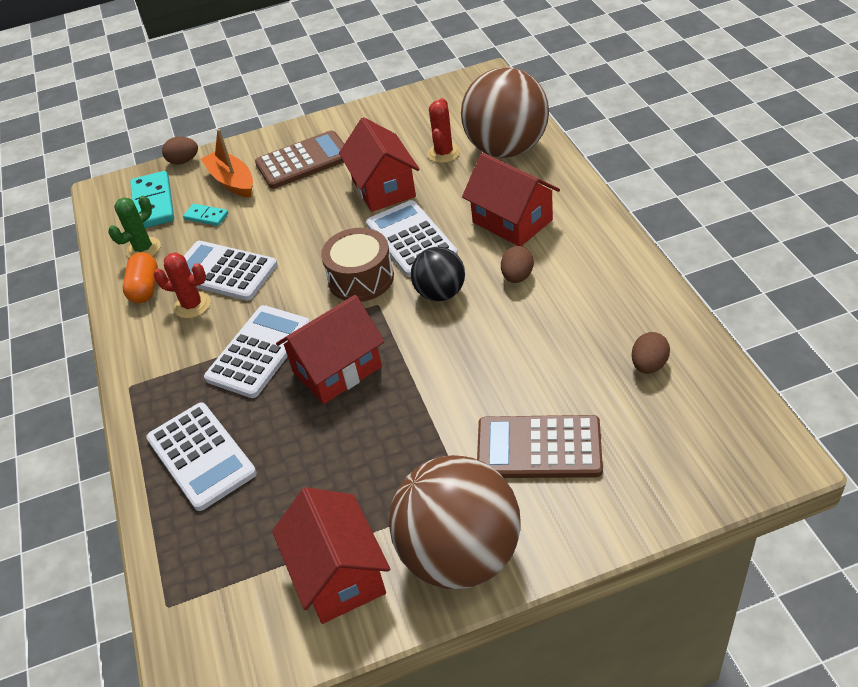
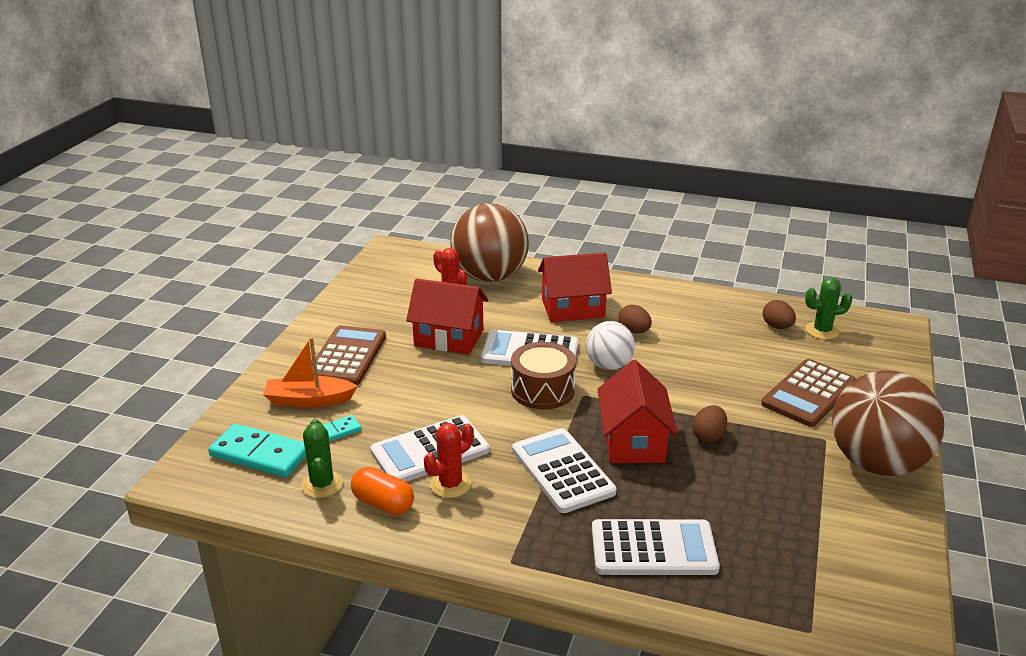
camera: 60 degrees left, 15 degrees down
(184, 161) = (226, 414): brown egg -> brown egg (708, 436)
(339, 574) = (851, 524): red house -> none
(440, 293) = (609, 365): black ball -> white ball
(684, 403) = (822, 331): none -> green cactus

